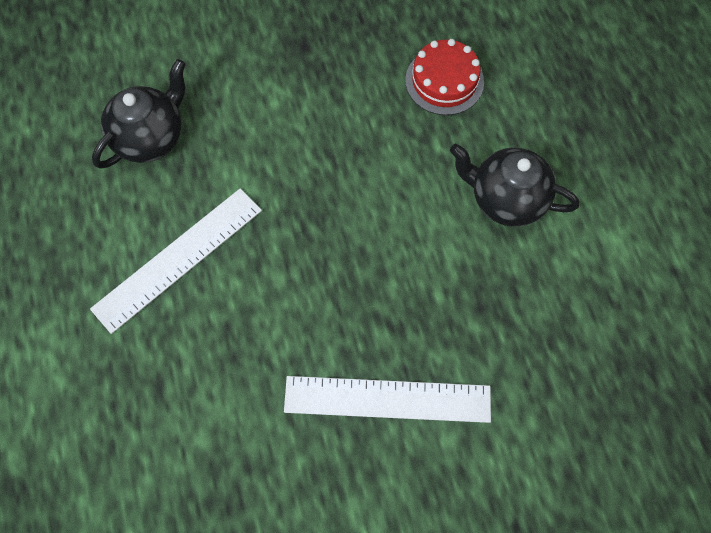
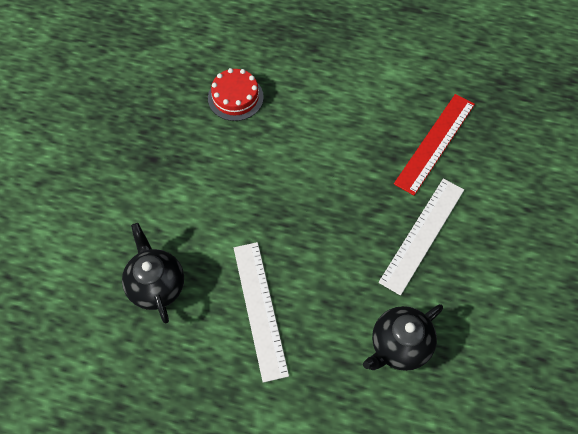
camera: 60 degrees left, 5 degrees down
(506, 199) = (335, 109): black teapot -> black teapot (399, 346)
(540, 349) = (435, 143): none -> red ruler

